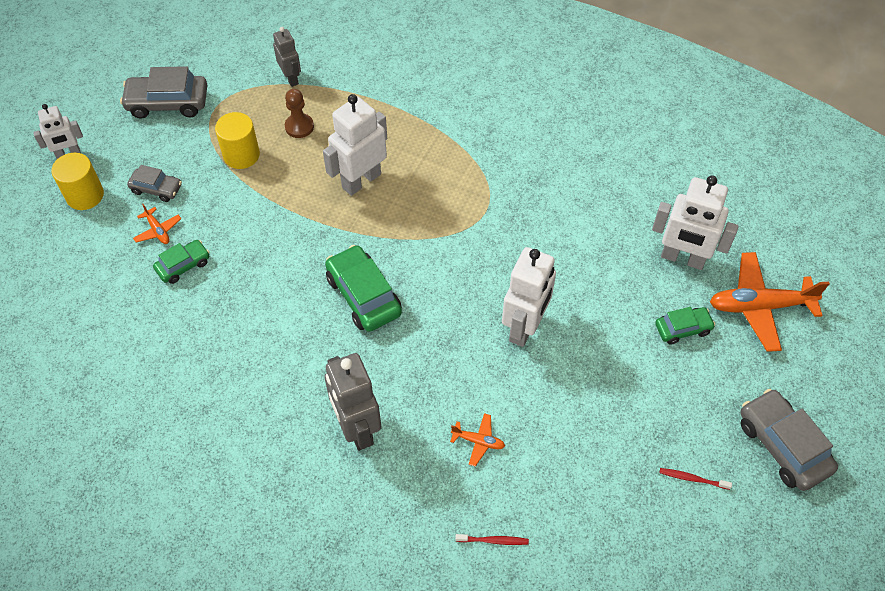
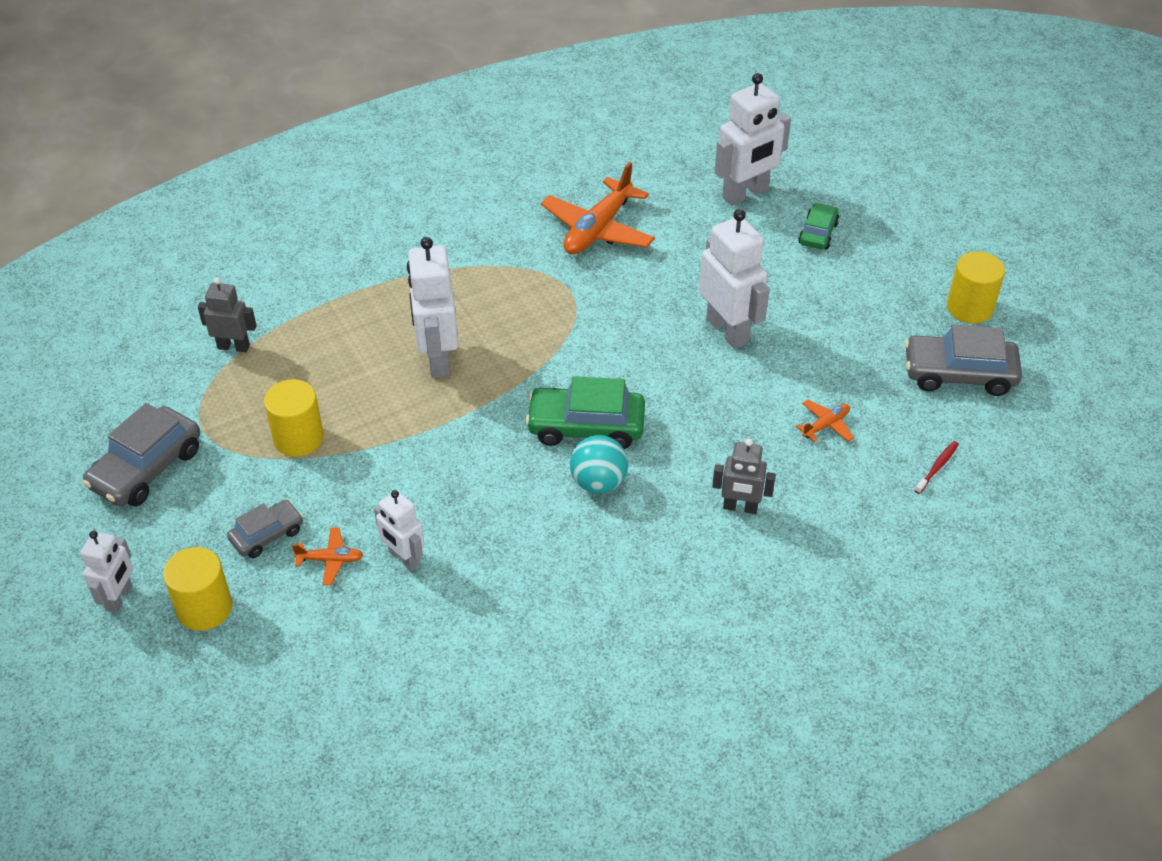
camera: 55 degrees left, 10 degrees down
(183, 265) = (404, 558): green car -> white robot
(299, 127) = (311, 372): brown pawn -> none
(319, 331) = (598, 482): none -> turquoise ball
(357, 428) = (740, 507): grey robot -> grey robot, size x0.59
(692, 479) = (969, 308): red toothbrush -> yellow cylinder
(760, 306) = (835, 177): orange plane -> orange plane (598, 229)
(782, 445) = (978, 239): grey car -> grey car (959, 374)

